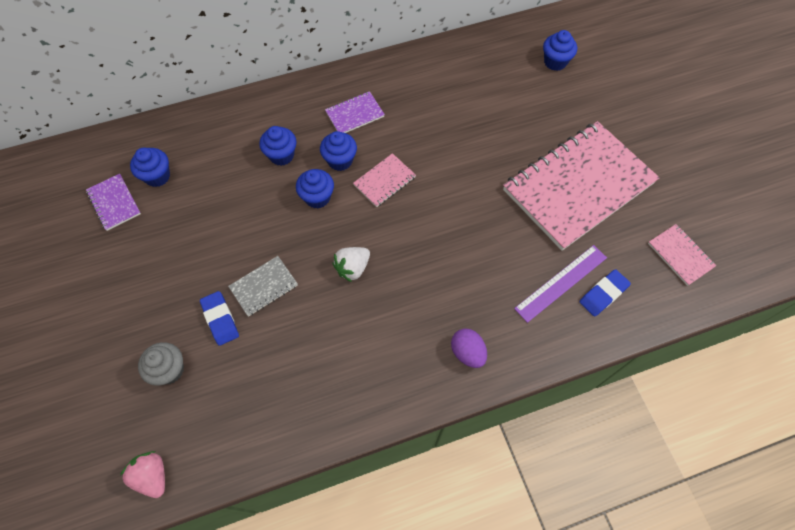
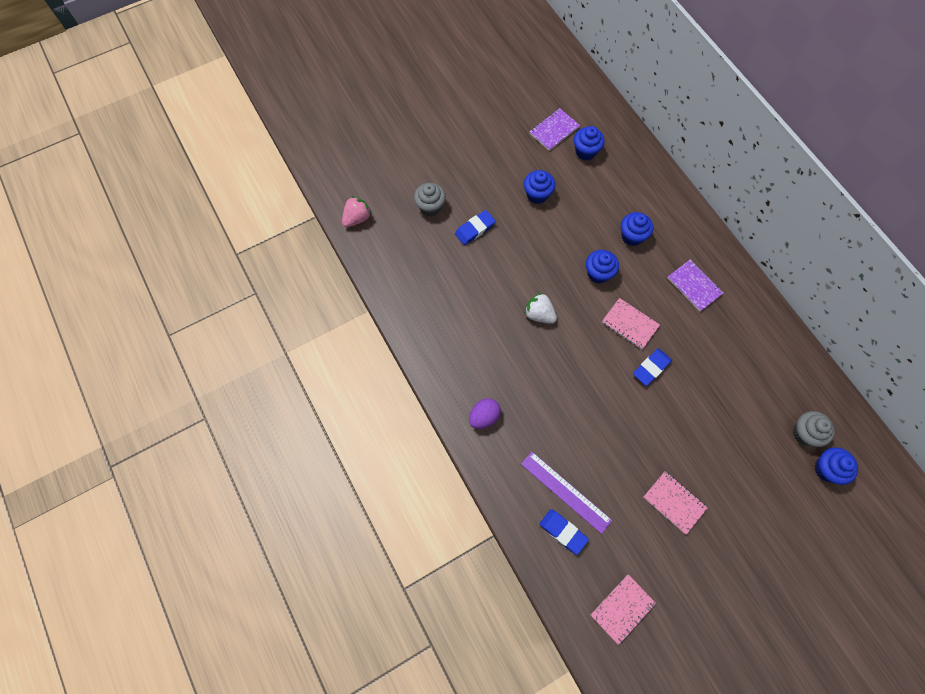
camera: 80 degrees right, 5 degrees up
(264, 287) = (508, 252): grey notebook -> none
(340, 160) = (640, 283): blue cupcake -> blue cupcake (537, 195)
(437, 173) = (651, 368): none -> blue eraser
(520, 68) = (804, 433): none -> grey cupcake
(578, 186) = (674, 502): pink notebook -> pink notebook, size x0.41

